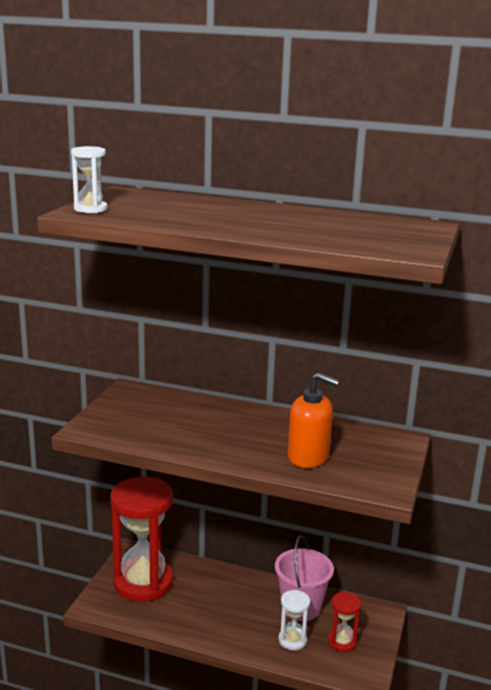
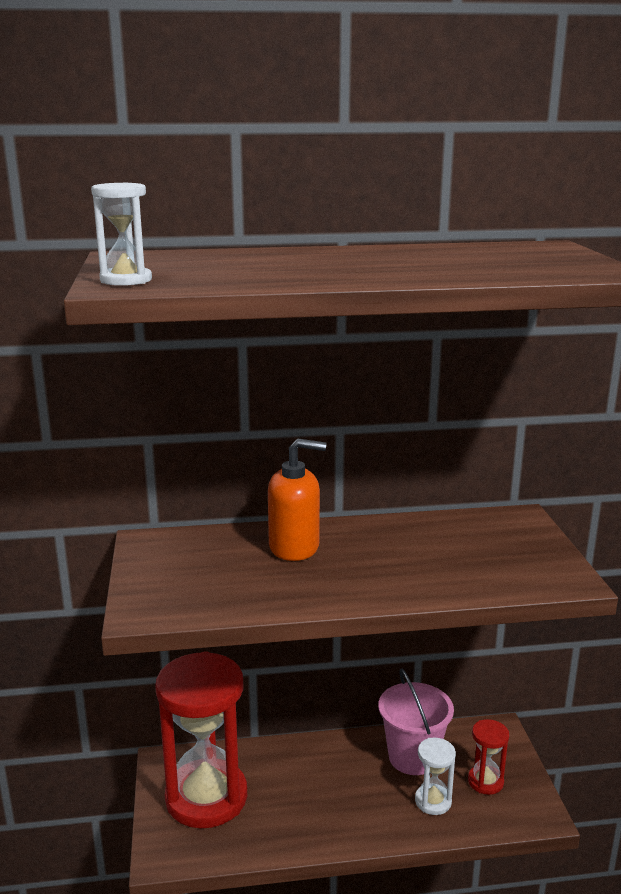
camera: 25 degrees left, 0 degrees up
(308, 457) = (450, 567): orange soap dispenser -> orange soap dispenser (294, 547)

